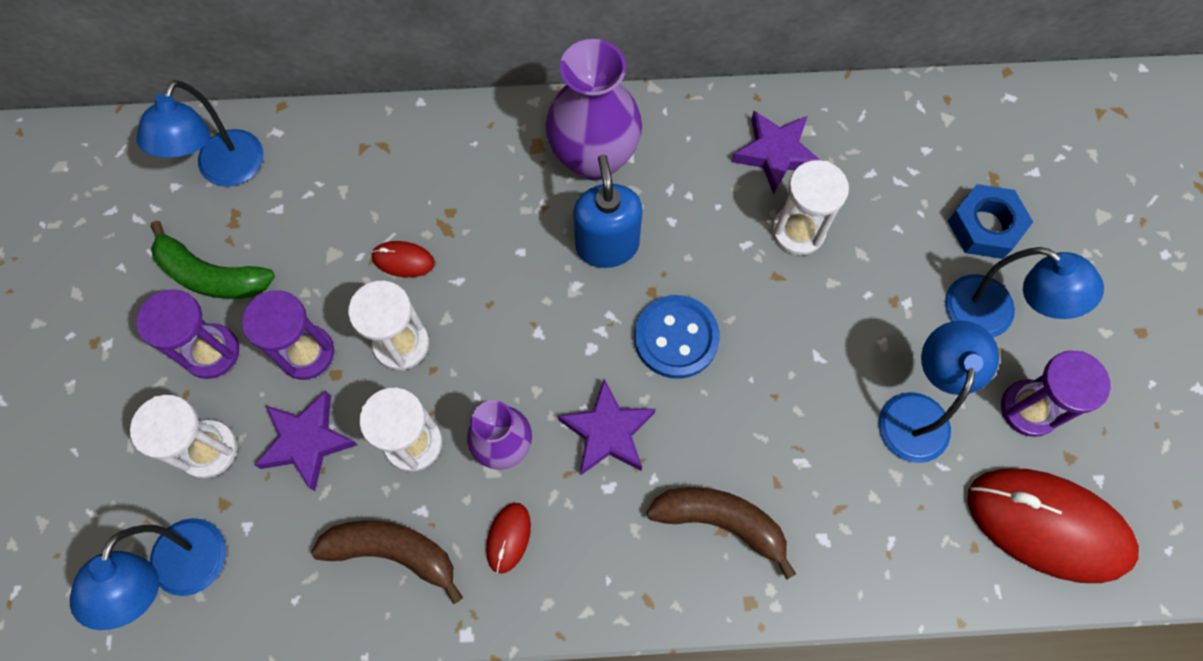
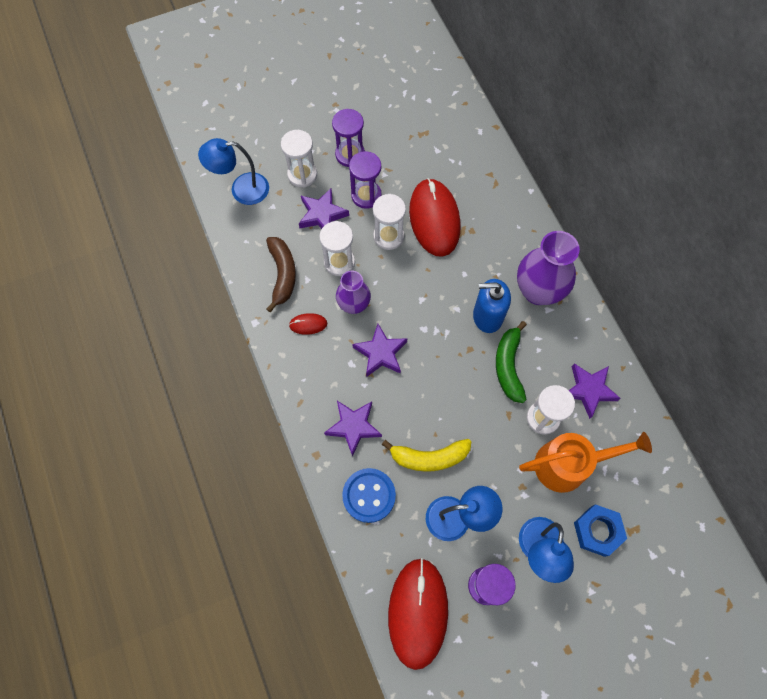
camera: 70 degrees right, 0 degrees up
(211, 275) = (389, 137): green banana -> green banana (508, 366)
(225, 171) = (447, 118): blue lamp -> none
(403, 260) = (434, 219): red mouse -> red mouse, size x2.38
(607, 245) = (487, 316): blue soap dispenser -> blue soap dispenser turned 150 degrees counterclockwise
(676, 338) = (448, 371): blue button -> blue button (369, 495)
(721, 522) = (353, 427): brown banana -> purple star
(809, 419) = (429, 457): none -> yellow banana
(878, 223) = (569, 464): none -> orange watering can

